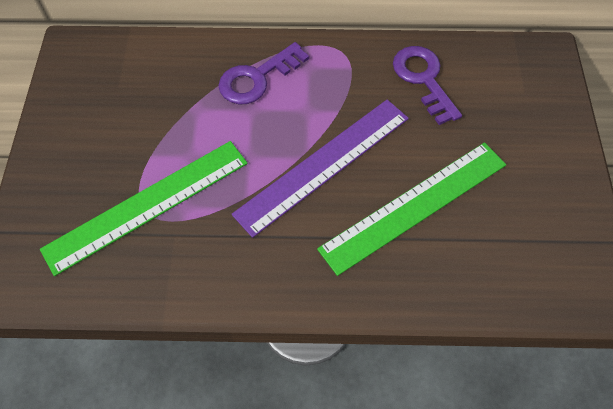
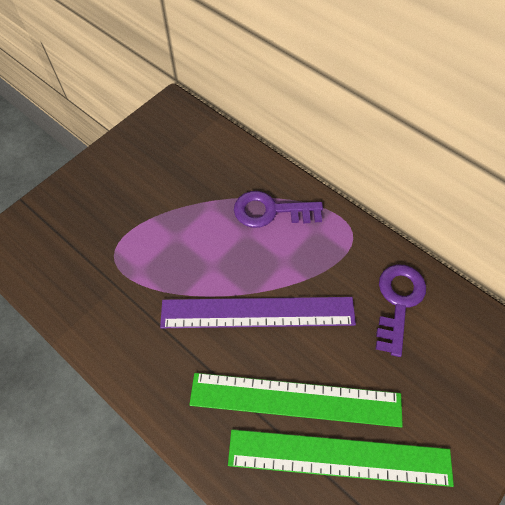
camera: 40 degrees right, 0 degrees up
(148, 205) = (118, 251): green ruler -> green ruler (339, 457)

